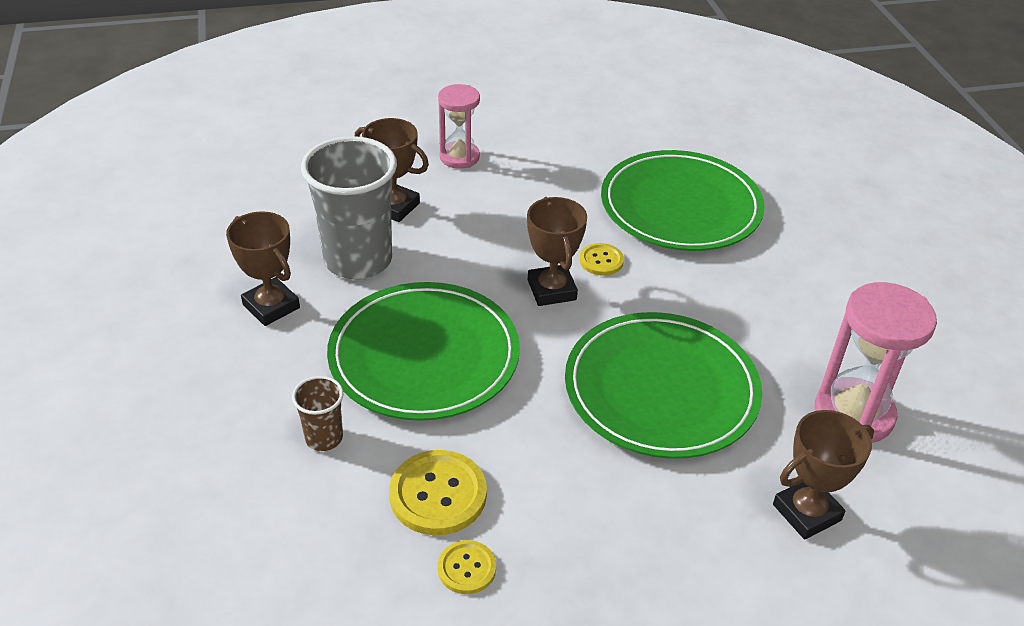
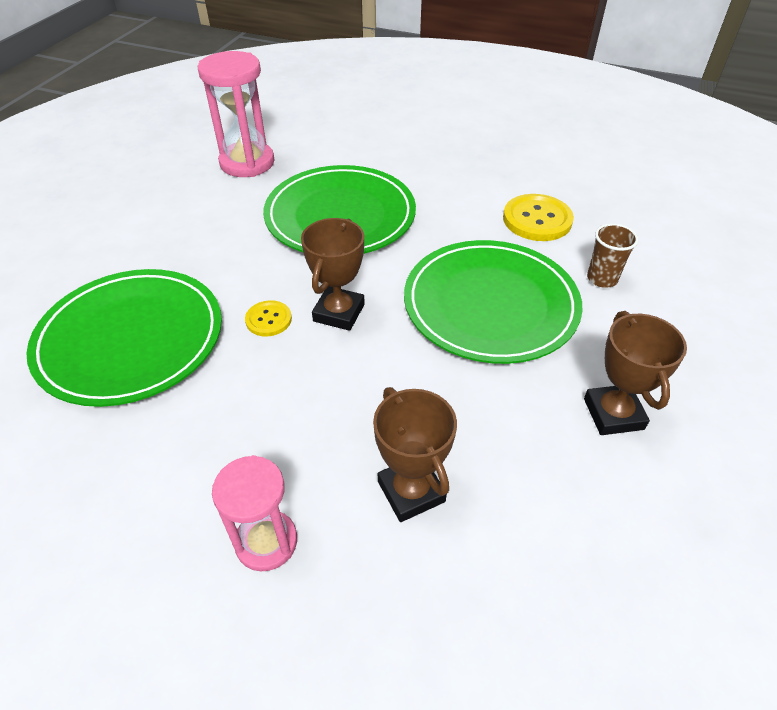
camera: 145 degrees left, 5 degrees up
(358, 260) = (497, 429): grey cup -> none
(467, 568) = (541, 184): yellow button -> none
(806, 512) = (336, 141): brown trophy -> none

